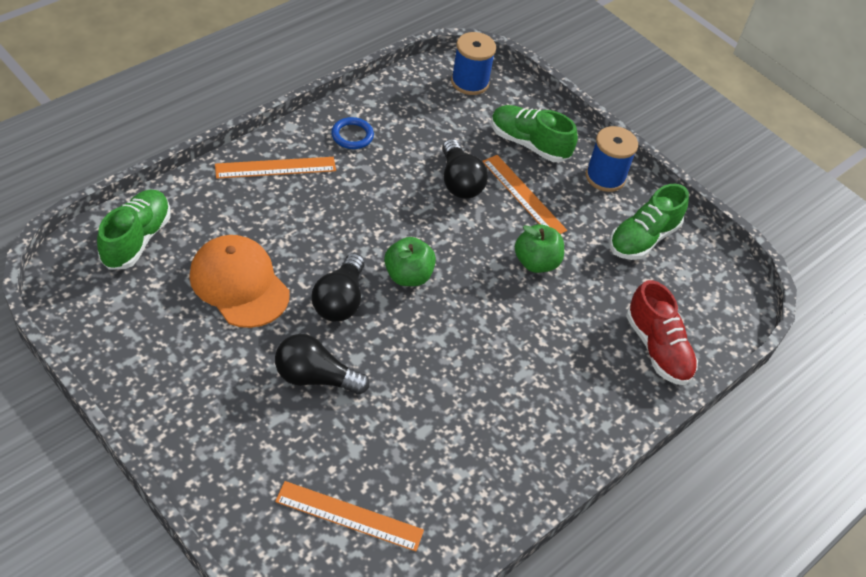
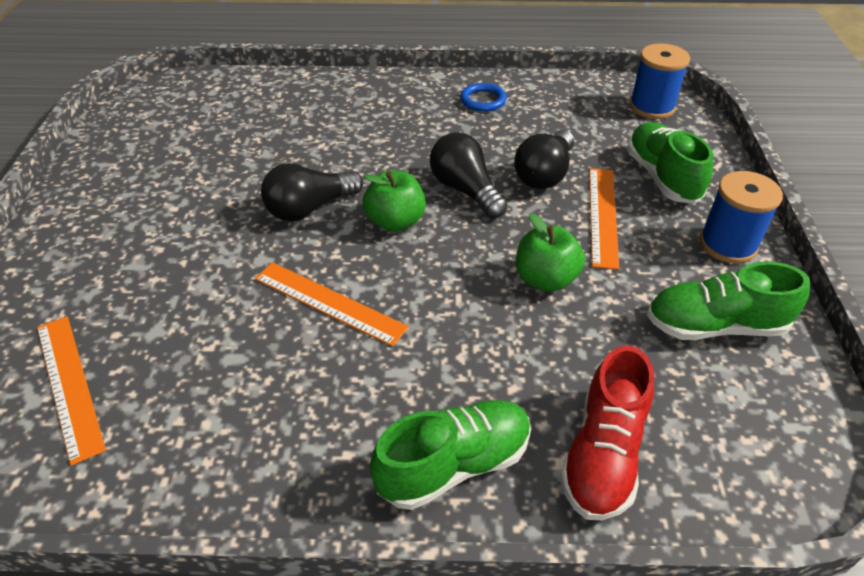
camera: 50 degrees right, 5 degrees down
(136, 239) = (222, 94): green shoe -> green shoe (454, 465)
(239, 284) = (249, 156): orange cap -> none
(275, 168) = (387, 95): orange ruler -> orange ruler (329, 303)
(315, 377) = (207, 253): black light bulb -> black light bulb (465, 190)

